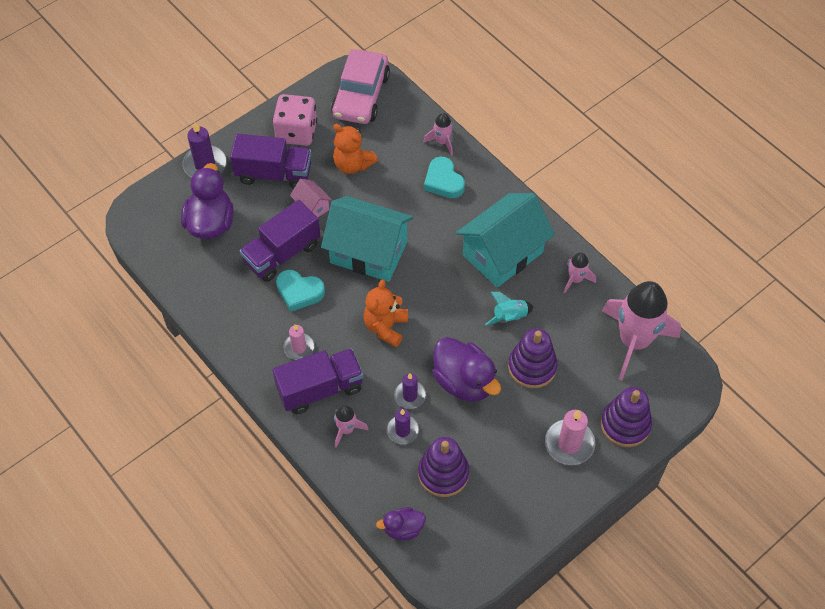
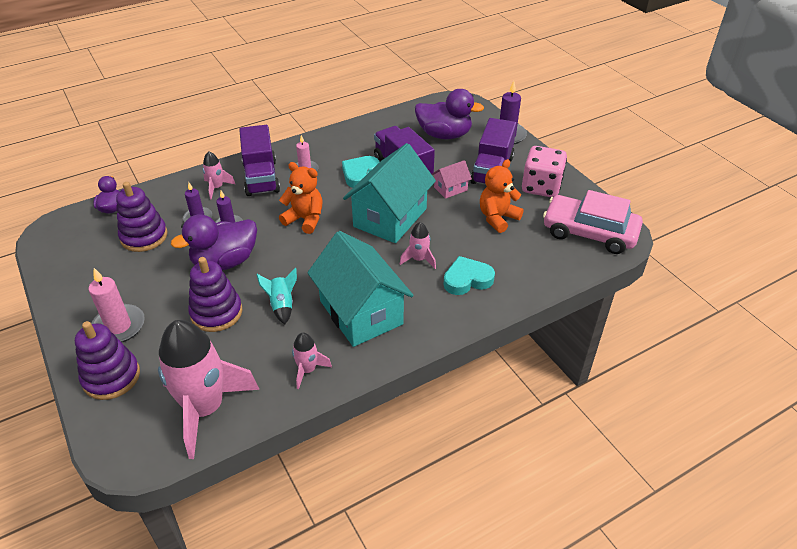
camera: 100 degrees right, 15 degrees down
(442, 142) = (522, 286): pink rocket -> pink rocket (419, 259)

